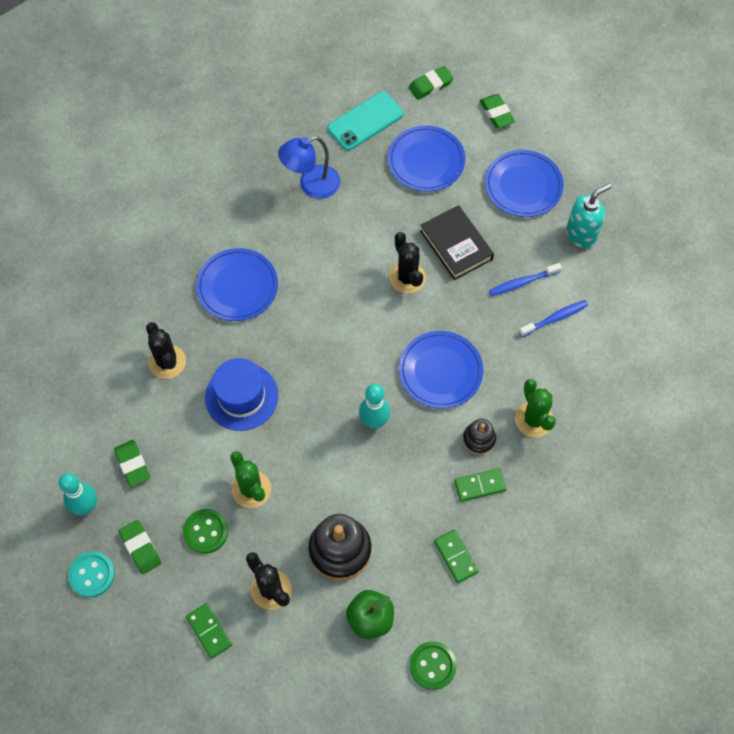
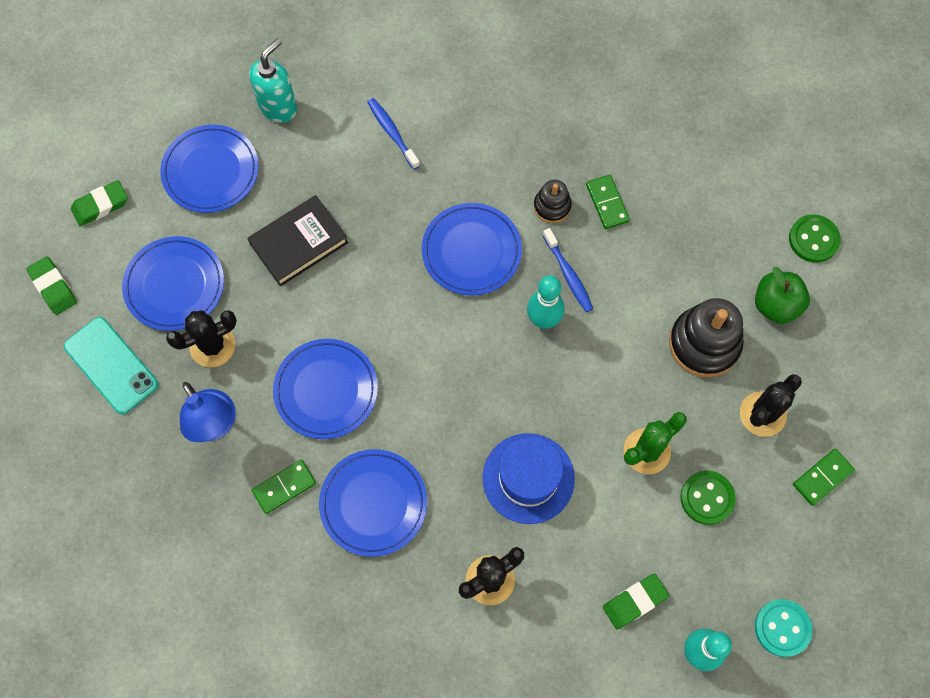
camera: 95 degrees left, 5 degrees up
(140, 548) = (739, 573): green eraser -> none
(330, 259) = (326, 390): none -> blue plate
(407, 277) = (348, 296): black cactus -> black cactus (212, 346)
(455, 557) = (692, 223): green domino -> green domino (284, 487)
(522, 282) = (347, 168): blue toothbrush -> blue toothbrush (568, 275)
(534, 419) = (521, 151): green cactus -> none
(581, 235) = (278, 107): turquoise soap dispenser -> turquoise soap dispenser turned 75 degrees clockwise

